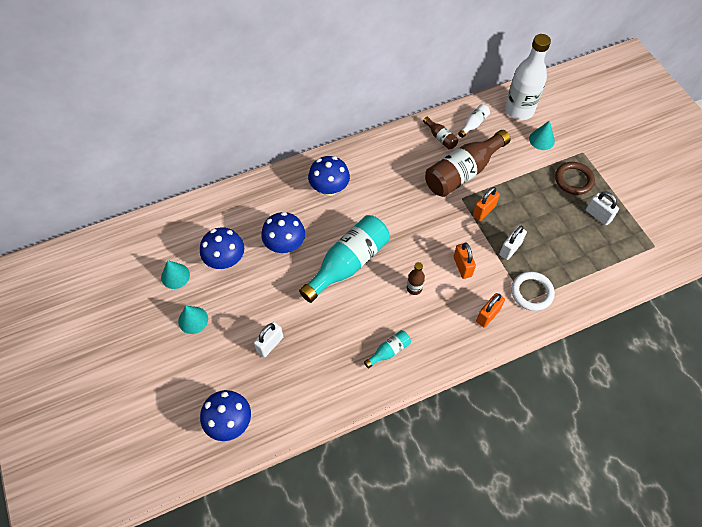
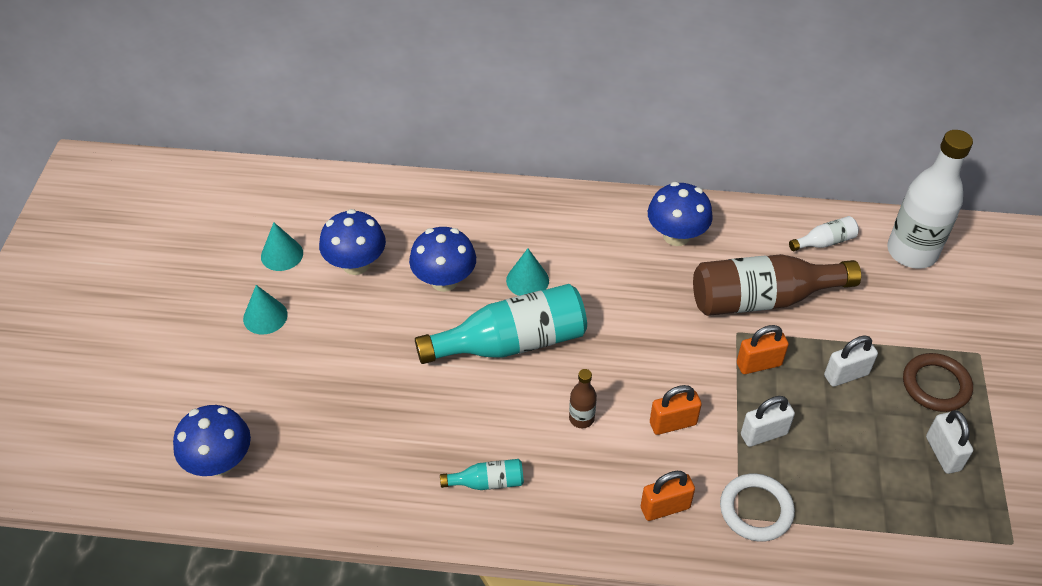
camera: 30 degrees right, 10 degrees down
(270, 344) = (337, 393): white padlock -> white padlock (846, 375)
(329, 188) = (553, 237): blue mushroom -> blue mushroom (676, 235)
(440, 138) = (760, 239): brown bottle -> none
(462, 266) = (673, 423): orange padlock -> orange padlock turned 60 degrees clockwise
(541, 140) = (921, 307): turquoise cone -> turquoise cone (527, 280)

